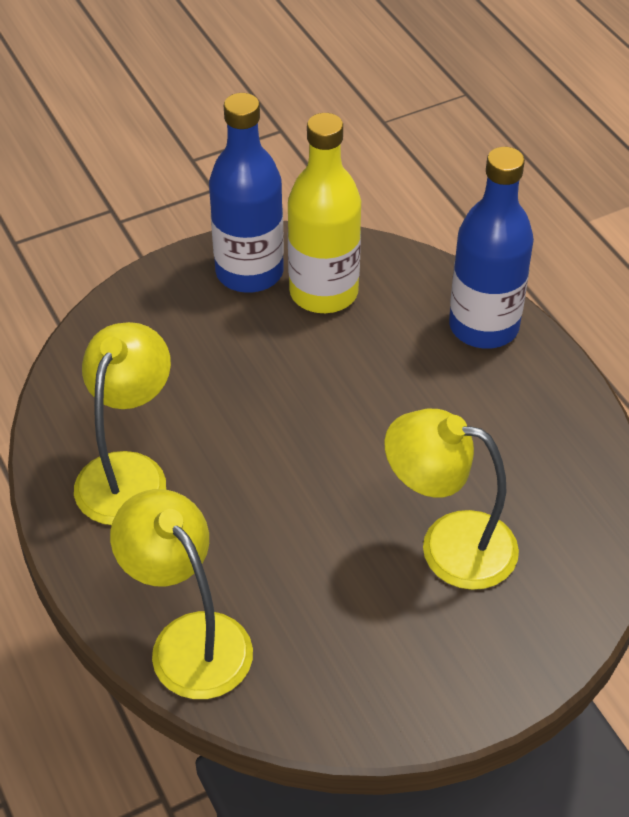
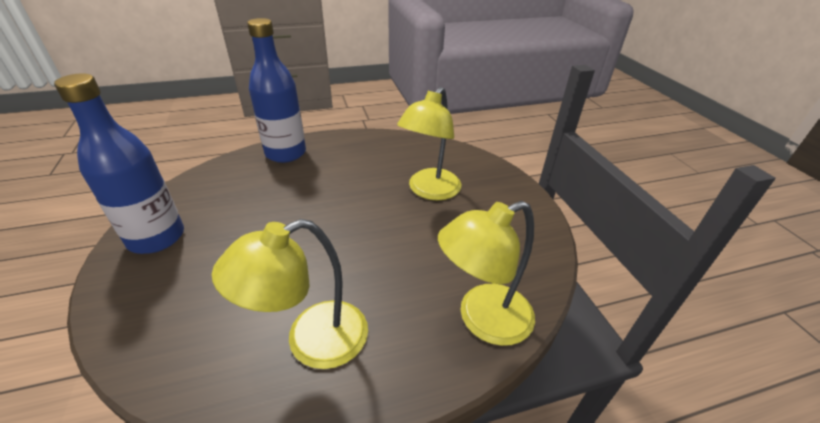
camera: 80 degrees left, 10 degrees down
(128, 472) = (311, 341): yellow lamp -> yellow lamp turned 60 degrees counterclockwise
(323, 292) = (209, 205): yellow bottle -> none

